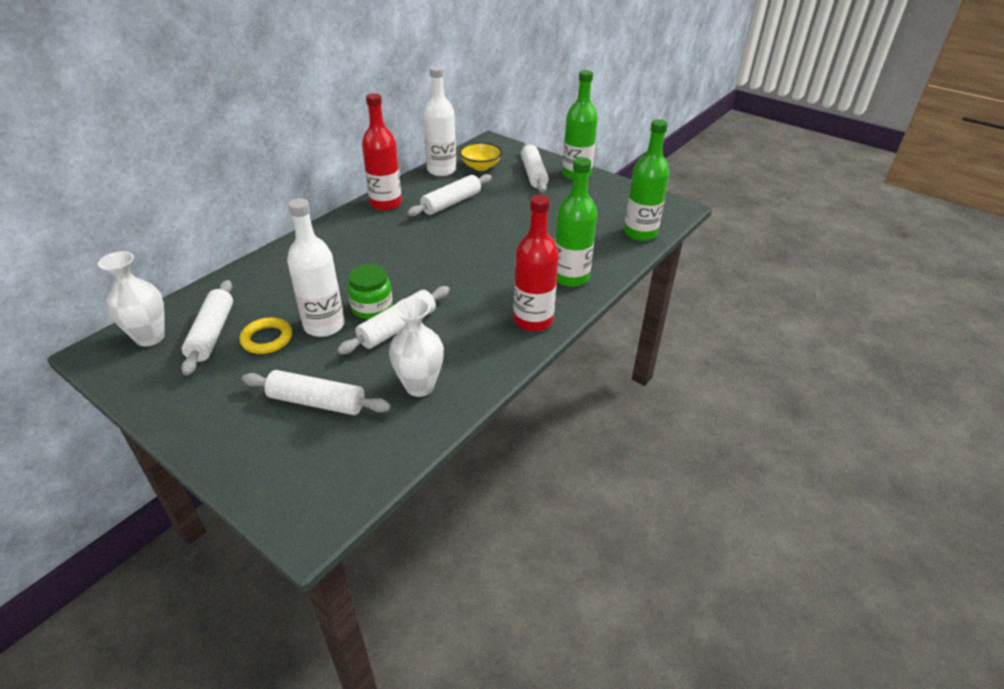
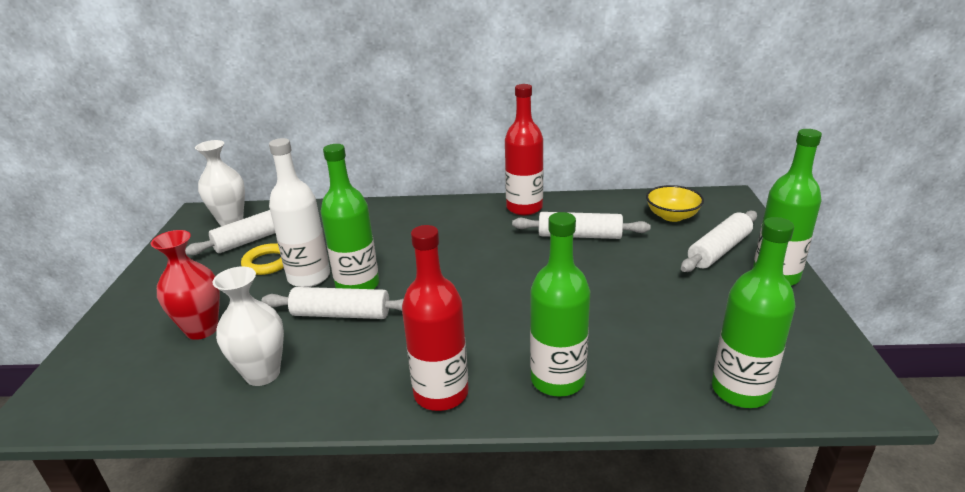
camera: 55 degrees right, 10 degrees down
(317, 402) = (202, 329): white rolling pin -> red vase
(372, 308) = (357, 285): green jar -> green bottle
(441, 170) = (625, 202): white bottle -> none

